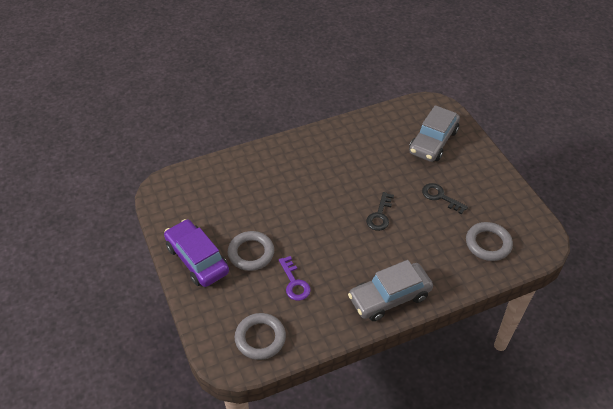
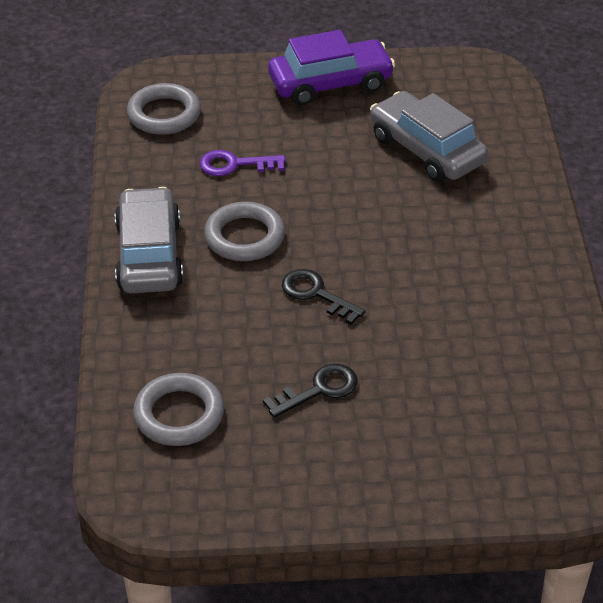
camera: 110 degrees right, 5 degrees down
(251, 253) = (314, 135): grey ring -> grey ring (244, 237)
(433, 141) = (471, 434): grey car -> grey car (426, 150)

